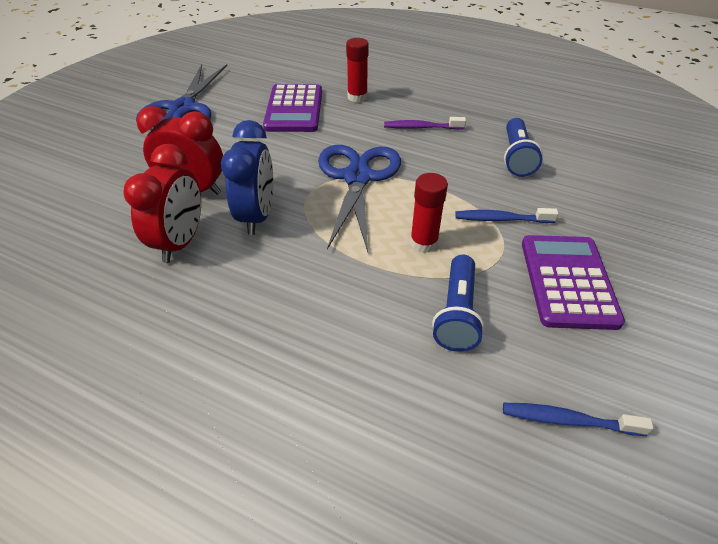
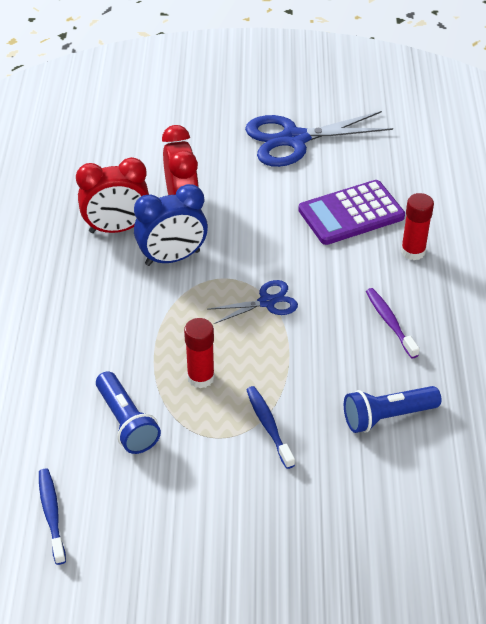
camera: 65 degrees right, 0 degrees up
(357, 177) = (267, 302): blue scissors -> blue scissors, size x0.53
(457, 313) = (126, 422): blue flashlight -> blue flashlight turned 105 degrees counterclockwise
(568, 281) = (206, 493): purple calculator -> none

